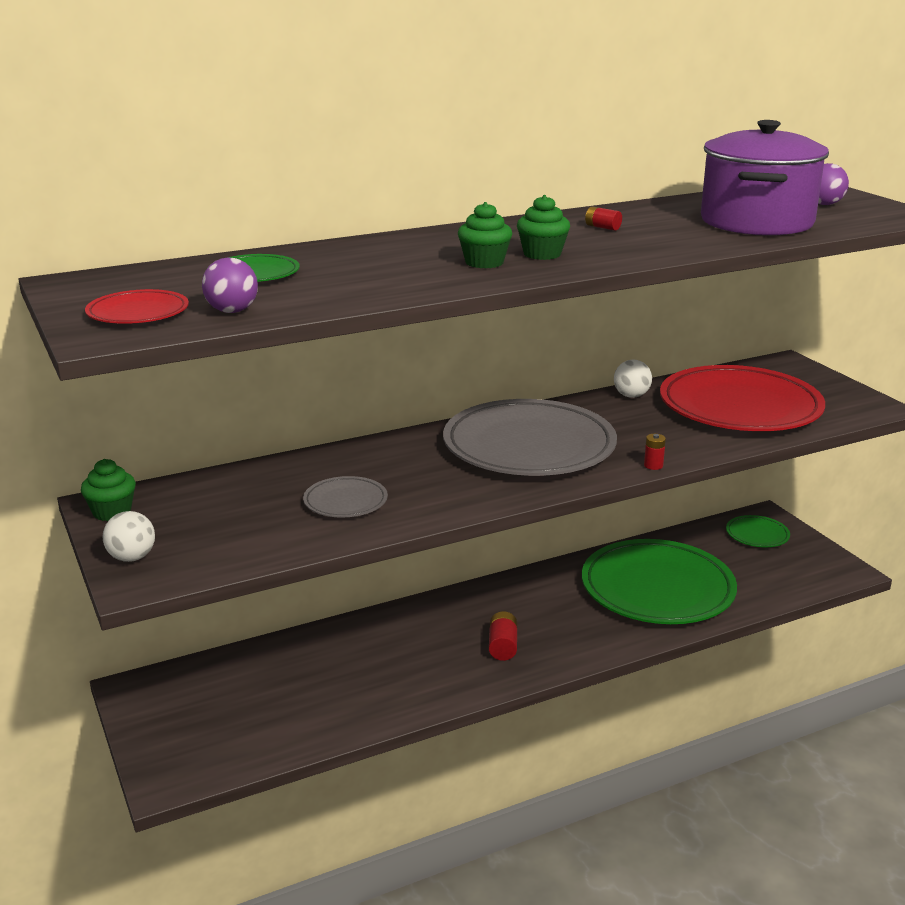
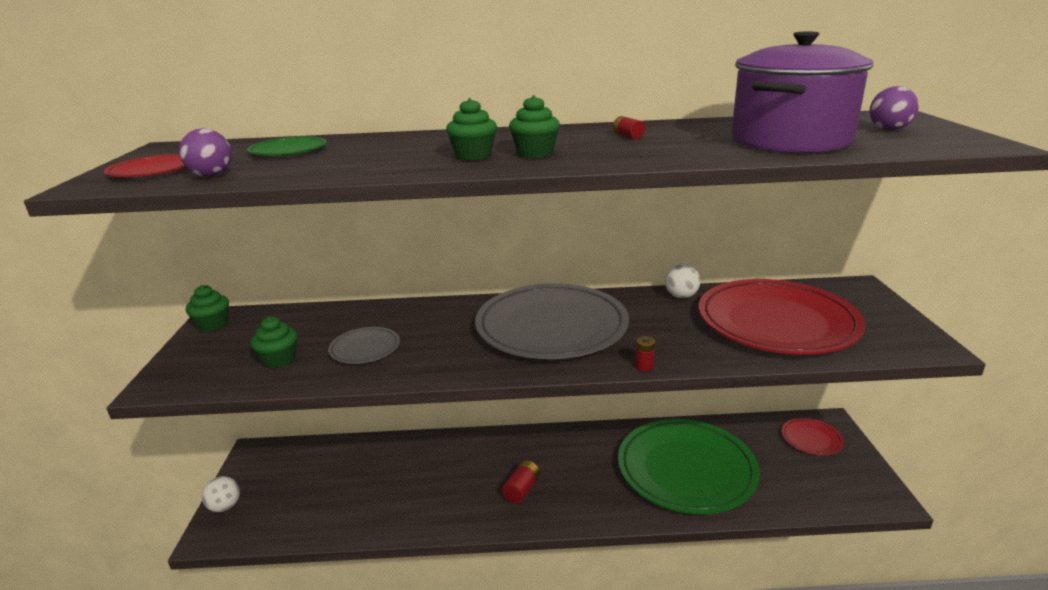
camera: 25 degrees right, 0 degrees up
(132, 558) = (180, 364): white ball -> white ball (225, 507)
(256, 531) = (279, 360): none -> green cupcake
(757, 535) = (811, 439): green plate -> red plate

